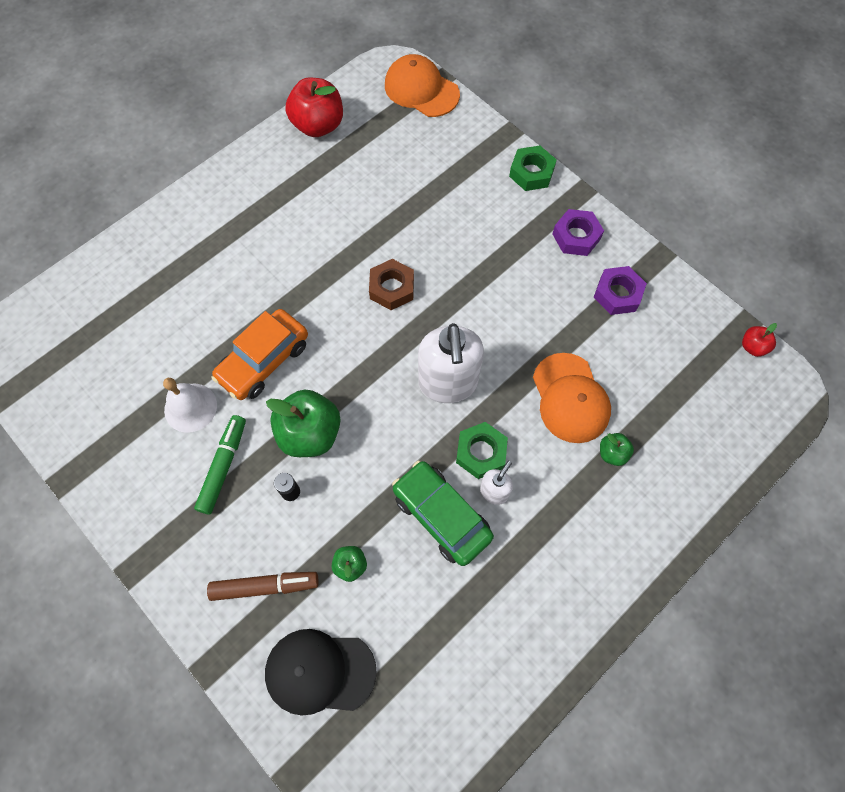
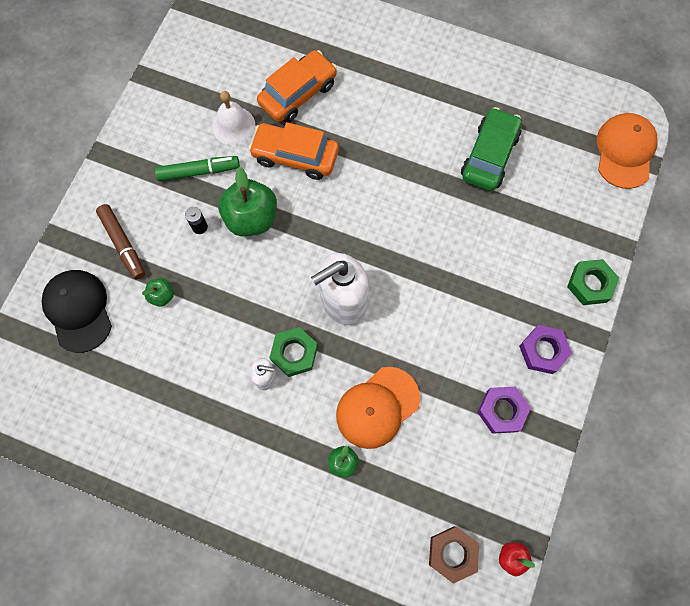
camera: 65 degrees right, 5 degrees up
(193, 328) = (298, 93): none -> orange car
(318, 125) = (534, 88): red apple -> none
(392, 288) = (407, 219): brown nut -> brown nut (452, 553)
(441, 515) = (228, 345): green car -> green car (489, 156)

